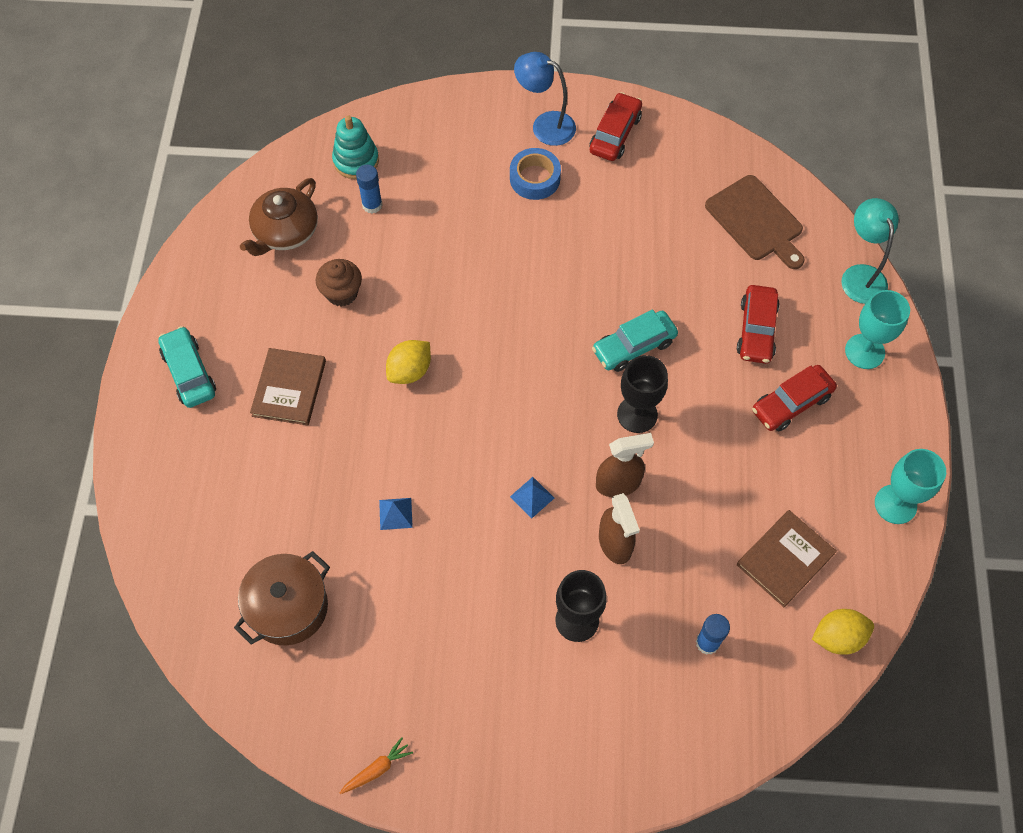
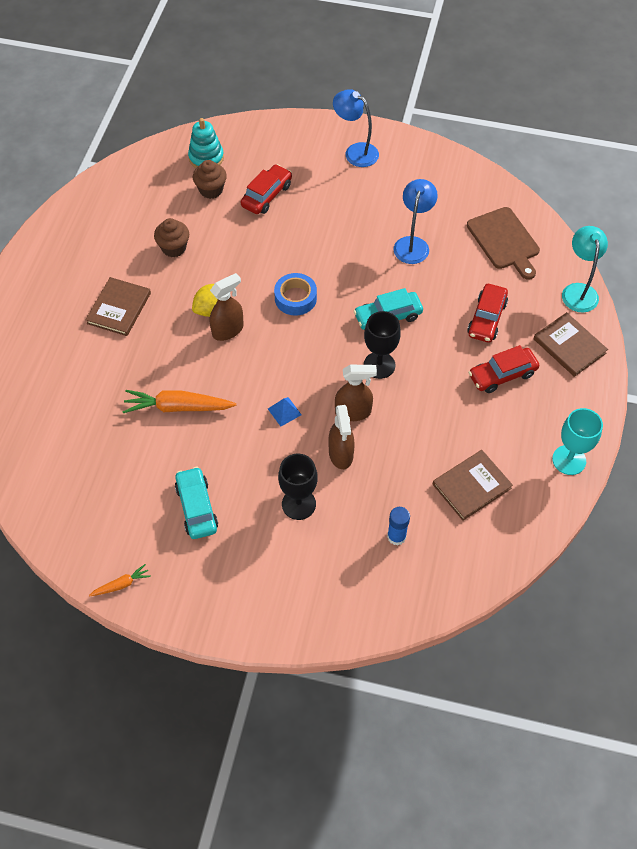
camera: 10 degrees right, 5 degrees down
(189, 373) = (48, 287): turquoise car -> turquoise car (197, 507)
(285, 232) = (142, 200): brown teapot -> none
(288, 607) = (82, 460): brown pot -> none
(372, 205) = (211, 190): blue glue stick -> brown cupcake
(395, 513) = (178, 407): blue pyramid -> orange carrot
(436, 397) = (228, 330): none -> brown spray bottle
(535, 178) = (339, 188): blue tape -> blue tape (295, 298)
(615, 134) = (408, 165): red car -> red car (267, 195)
(644, 242) = (413, 244): none -> blue lamp
(838, 637) = (501, 549): yellow lemon -> none
(864, 351) = (569, 346): turquoise goblet -> brown book

